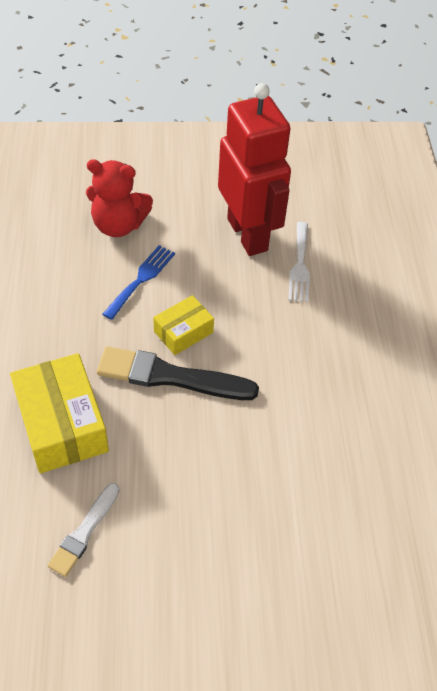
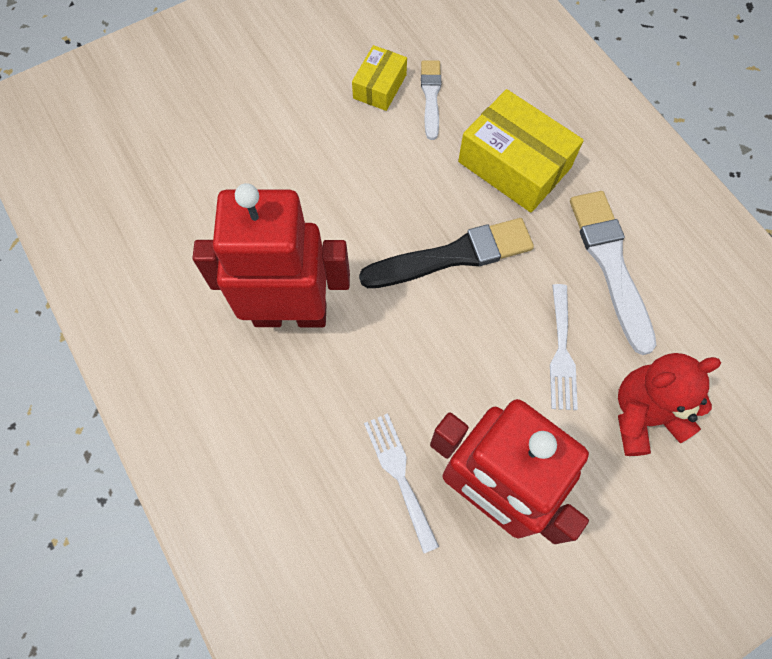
camera: 155 degrees right, 15 degrees up
(56, 313) = (610, 264): none -> white brush
(141, 279) = (561, 352): blue fork -> white fork
(183, 332) = (473, 311): yellow box -> yellow box (379, 86)
(327, 396) = (290, 313): none -> red robot

